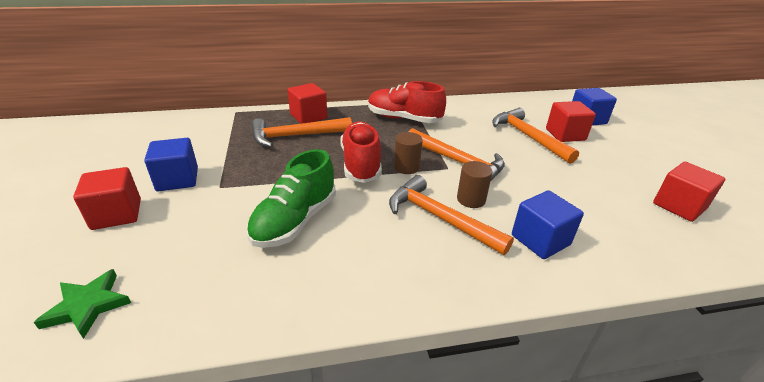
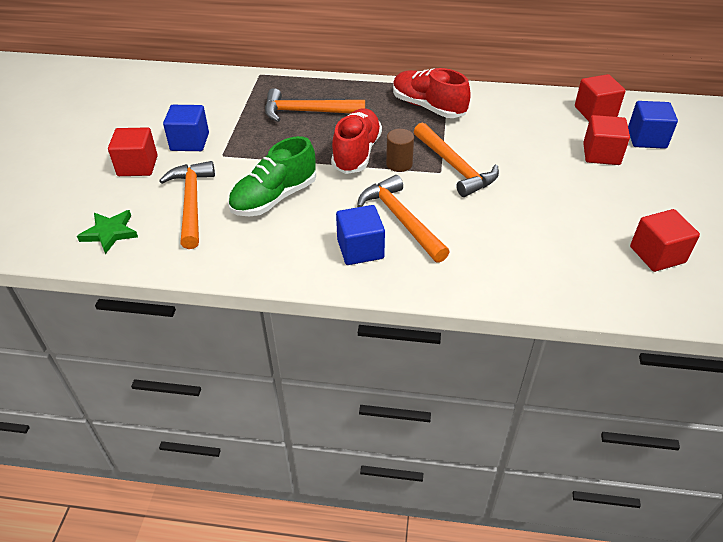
camera: 20 degrees right, 10 degrees up
(308, 116) = (329, 90): red cube -> red cube (595, 112)
(471, 199) = (442, 208): brown cylinder -> none
(528, 137) = (554, 150): orange hammer -> orange hammer (192, 203)
(540, 240) = (481, 257): blue cube -> blue cube (360, 249)

